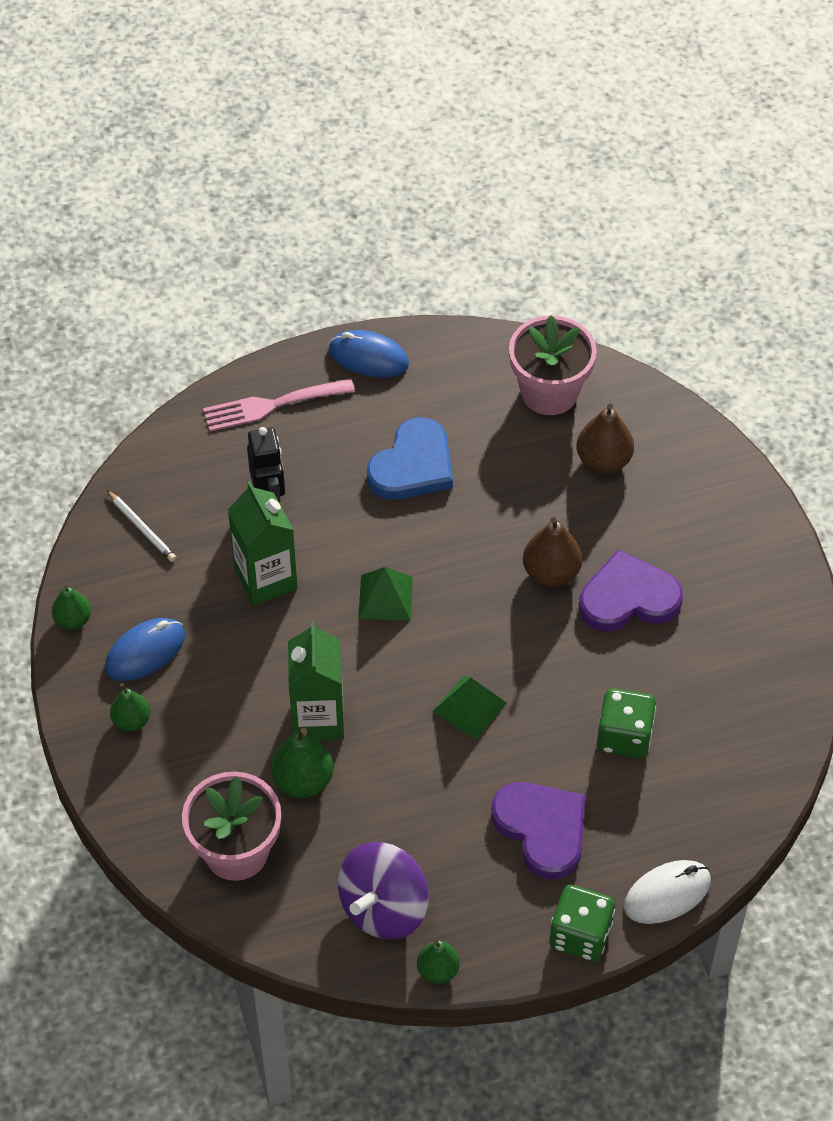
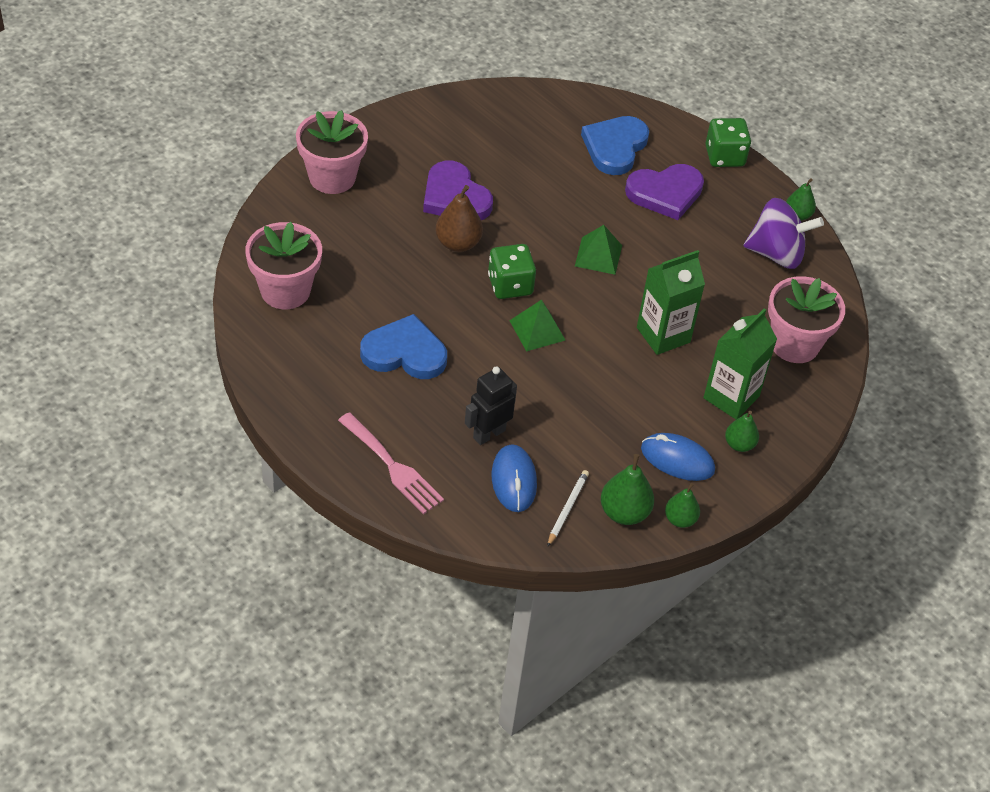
camera: 120 degrees left, 5 degrees down
(266, 579) = (565, 408): green carton -> green carton (731, 397)
(302, 781) = (717, 326): green pear -> green pear (624, 512)
(368, 357) = (306, 418): blue mouse -> blue mouse (514, 480)
(542, 829) = (665, 193): purple heart -> purple heart turned 135 degrees counterclockwise
(603, 460) = (337, 241): brown pear -> none
(624, 736) = (569, 171): green dice -> green dice (510, 285)
(648, 809) = (615, 147): none -> blue heart
(667, 894) = (668, 125): white mouse -> none
(709, 489) = (332, 177): none -> pink flower pot

